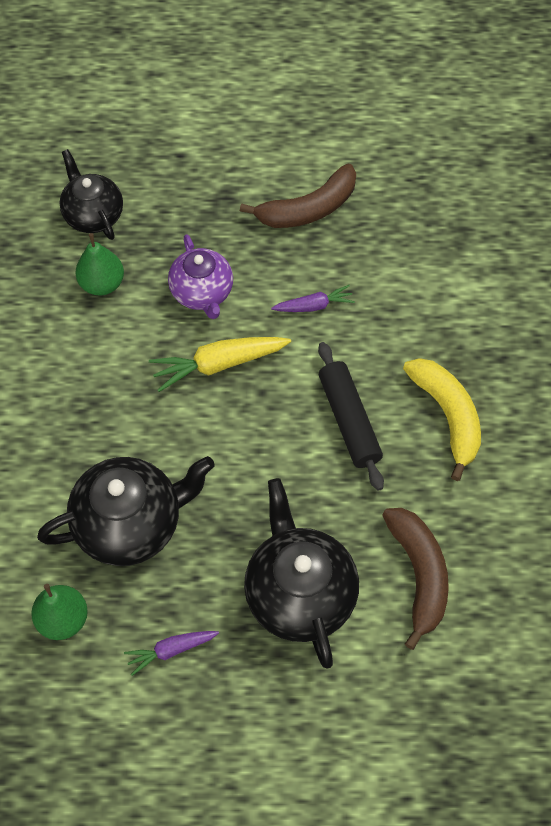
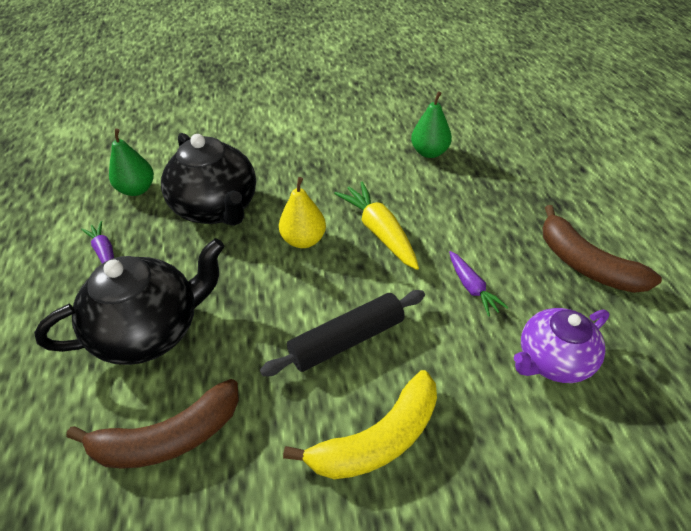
camera: 80 degrees right, 15 degrees down
(93, 215) = (490, 136): black teapot -> none
(202, 293) = (448, 208): purple teapot -> purple teapot (552, 360)
(211, 438) = (304, 240): none -> yellow pear

